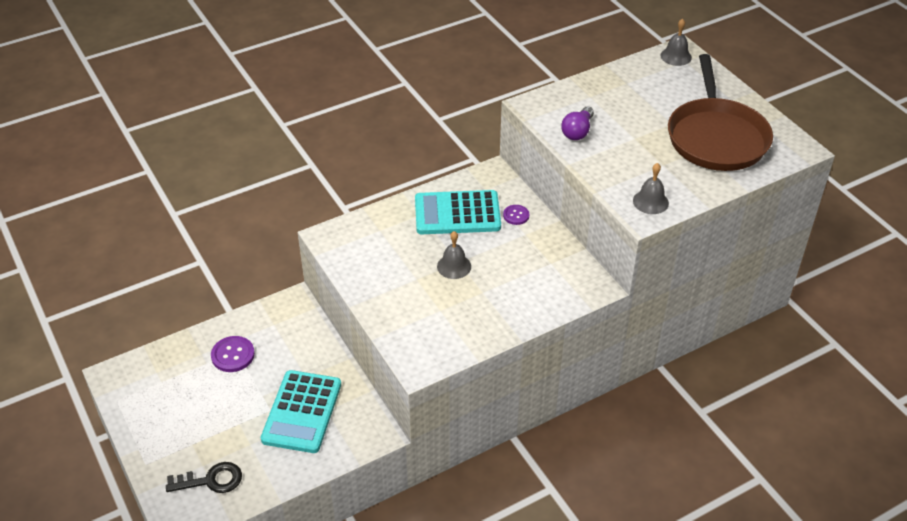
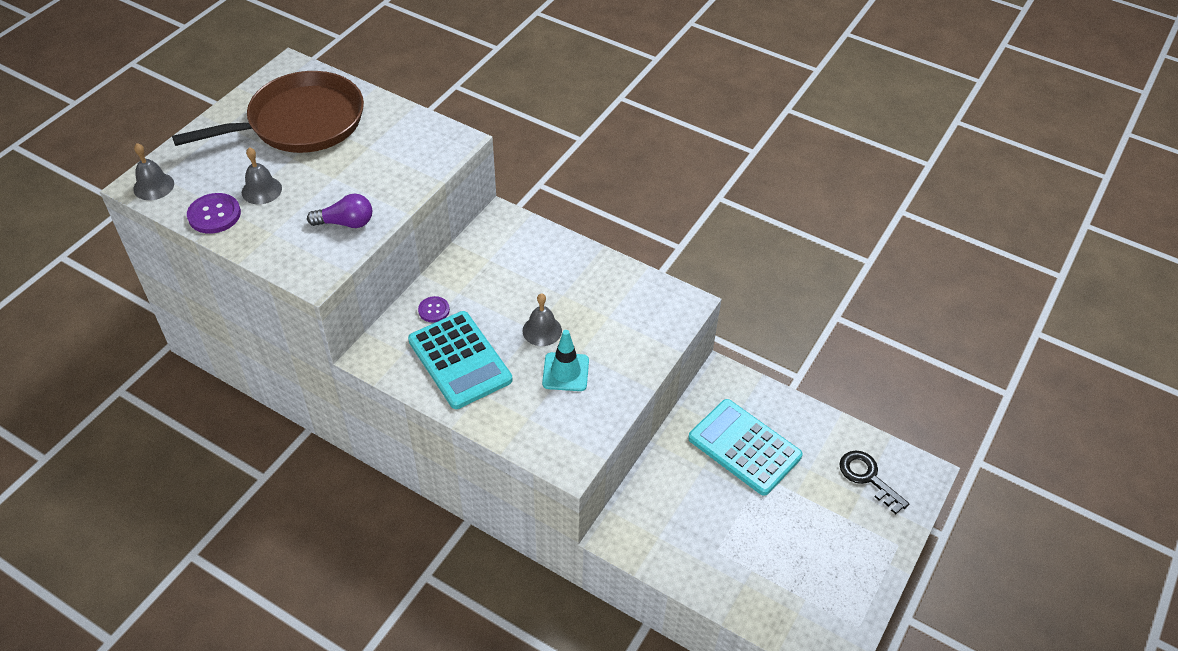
camera: 120 degrees left, 5 degrees up
(233, 355) = (724, 551): purple button -> purple button (214, 215)
(302, 412) = (744, 447): turquoise calculator -> turquoise calculator turned 120 degrees counterclockwise
(404, 264) = (565, 372): none -> turquoise traffic cone
(650, 202) = (432, 141): grey bell -> grey bell (261, 190)

